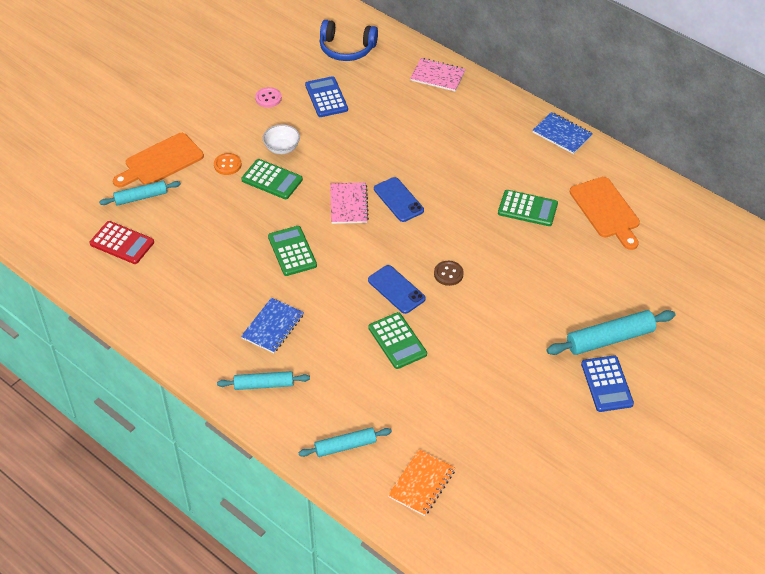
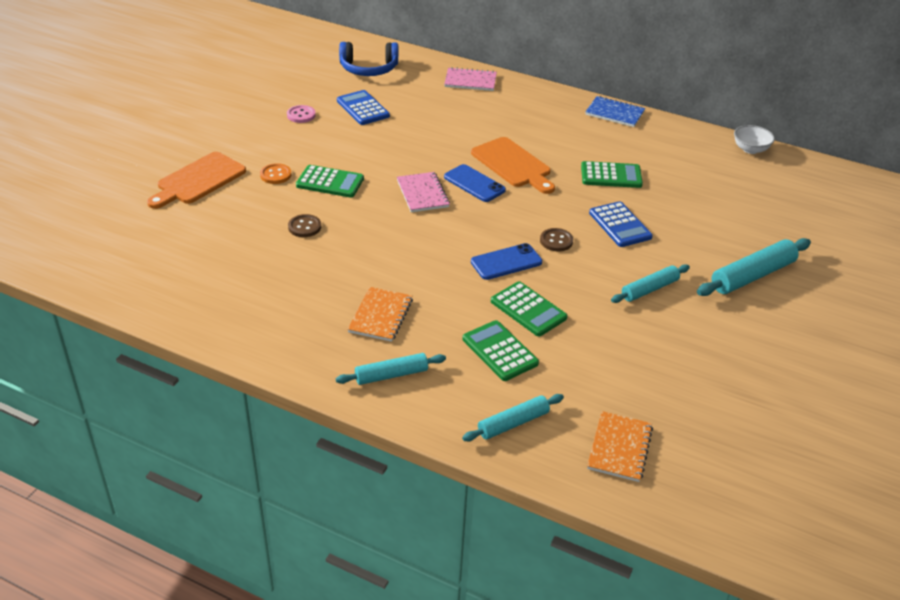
camera: 15 degrees left, 10 degrees down
(122, 243) = (174, 259): red calculator -> none
(141, 197) = (184, 214): turquoise rolling pin -> turquoise rolling pin (649, 289)
(236, 225) = (304, 227): none -> brown button
(272, 326) = (380, 316): blue notebook -> orange notebook
(282, 148) = (331, 154): white bowl -> white bowl (750, 149)
(292, 251) = (376, 242): green calculator -> green calculator (500, 351)
(396, 289) = (506, 262): blue phone -> blue phone turned 60 degrees counterclockwise
(606, 210) = (689, 168): orange cutting board -> orange cutting board (513, 165)
(606, 384) = (771, 317): blue calculator -> blue calculator (620, 225)

